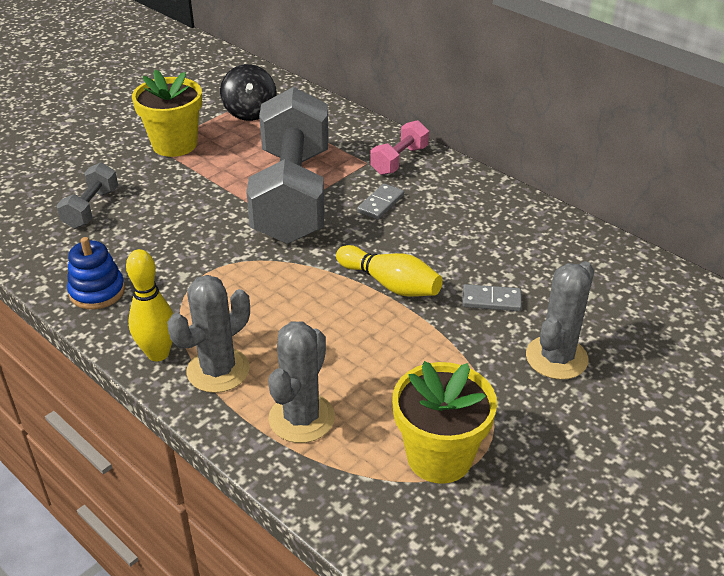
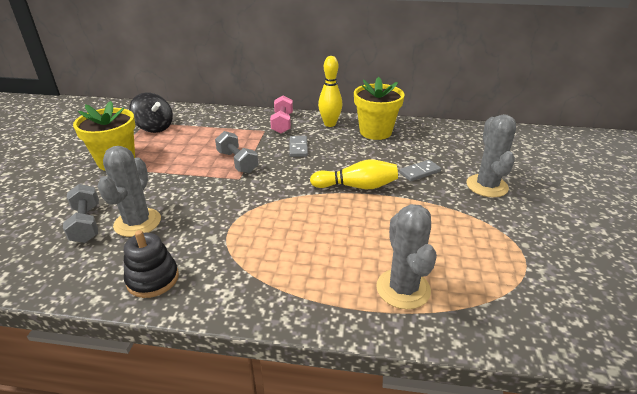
camera: 35 degrees left, 5 degrees down
(97, 291) = (153, 279): blue stacking toy -> black stacking toy
(158, 353) = (253, 299): yellow bowling pin -> yellow bowling pin (330, 124)
(218, 370) = (311, 288): grey cactus -> grey cactus (137, 222)
(292, 195) = (237, 162): grey dumbbell -> grey dumbbell, size x0.42
(439, 457) = (505, 267): yellow flower pot -> yellow flower pot (375, 132)

